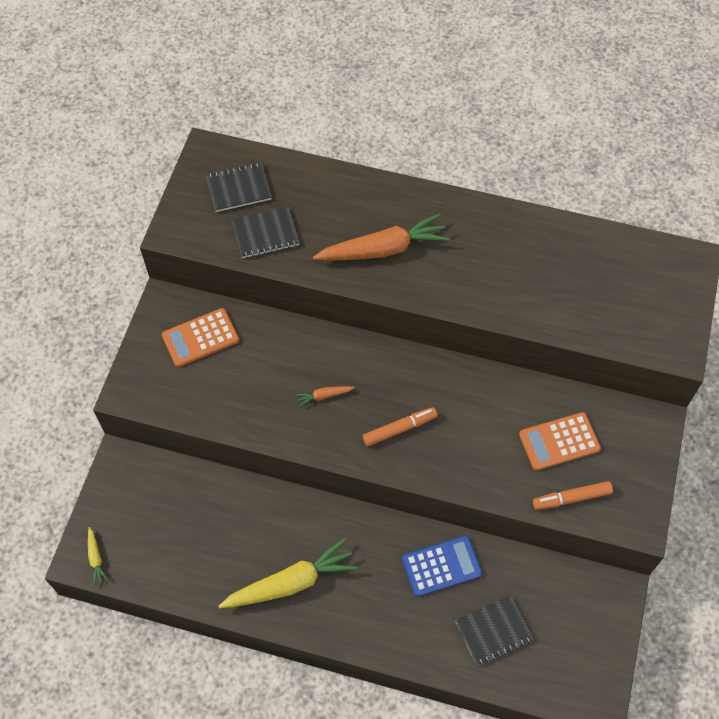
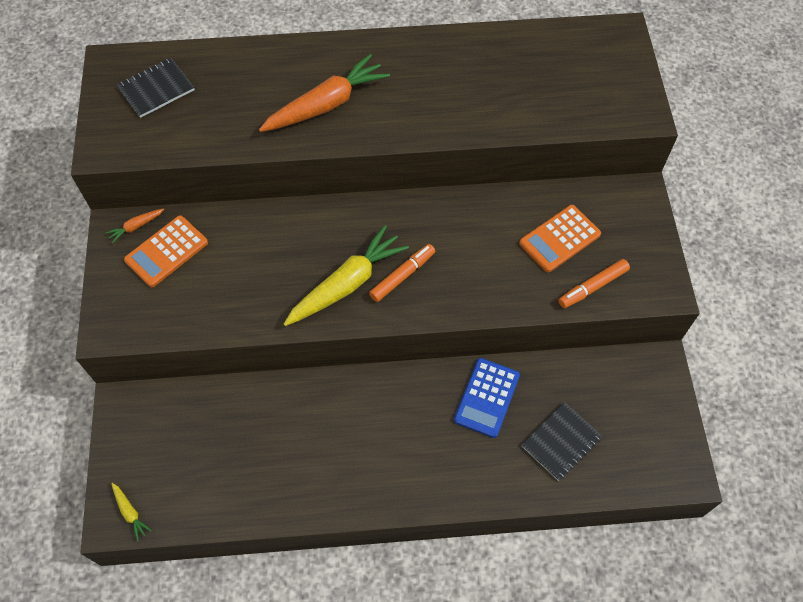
camera: 20 degrees left, 0 degrees up
(265, 234) = (200, 124): black notebook -> none
(291, 583) = (345, 465): yellow carrot -> yellow carrot (347, 284)
(324, 396) = (315, 268): orange carrot -> orange carrot (136, 227)
(441, 566) = (487, 398): blue calculator -> blue calculator turned 150 degrees clockwise

